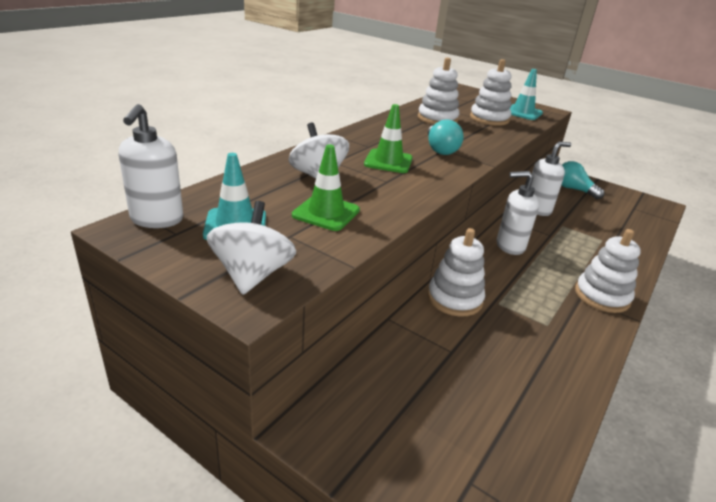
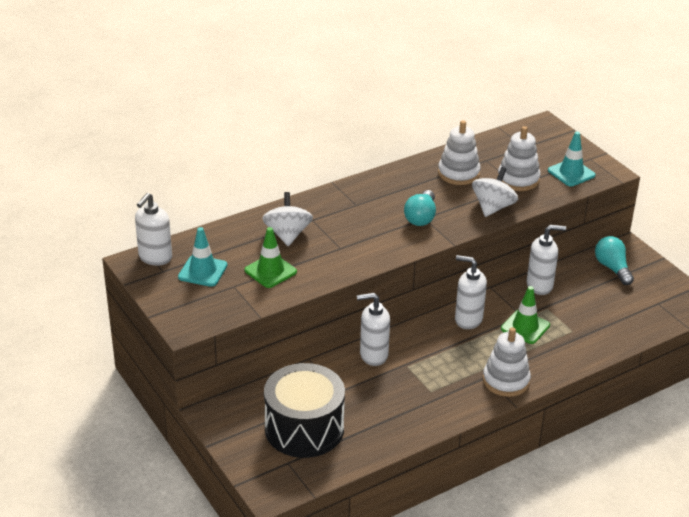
camera: 25 degrees right, 5 degrees up
(252, 275) = (195, 310): white spinning top -> white spinning top (493, 207)
(388, 161) = (359, 226): green traffic cone -> green traffic cone (525, 327)
(451, 416) = (304, 428): none -> black drum
(454, 299) = (373, 355): white stacking toy -> white soap dispenser

